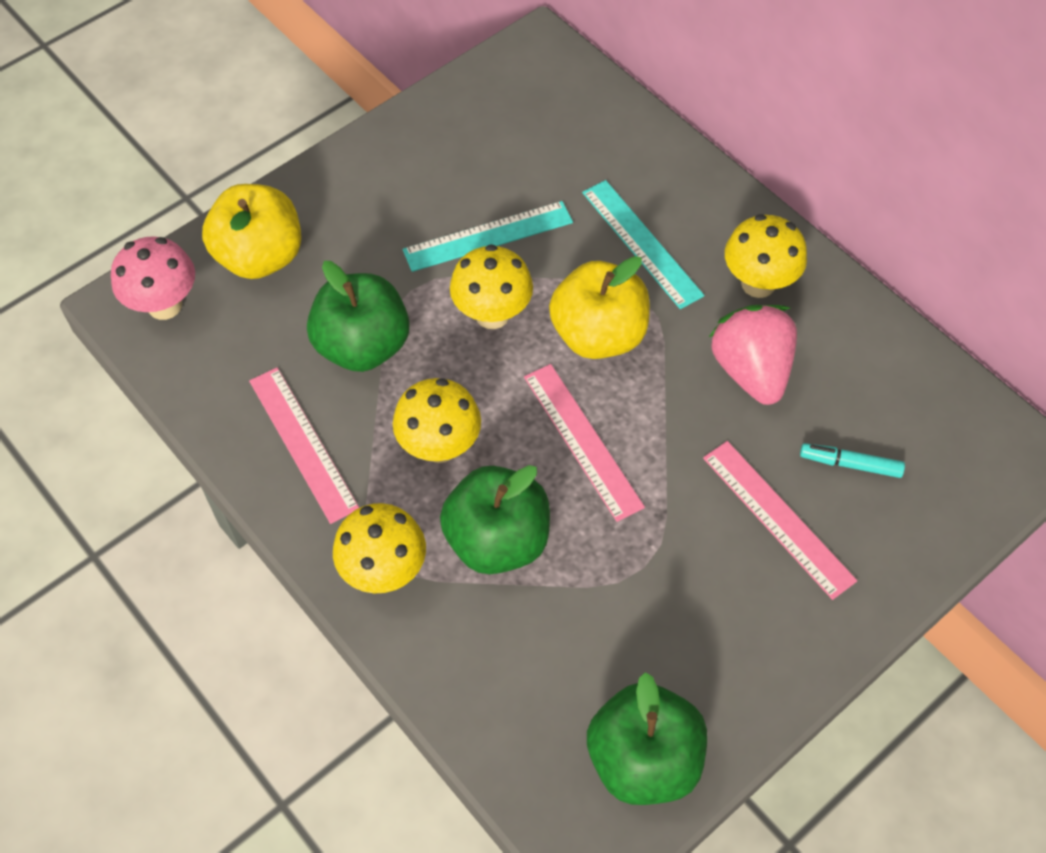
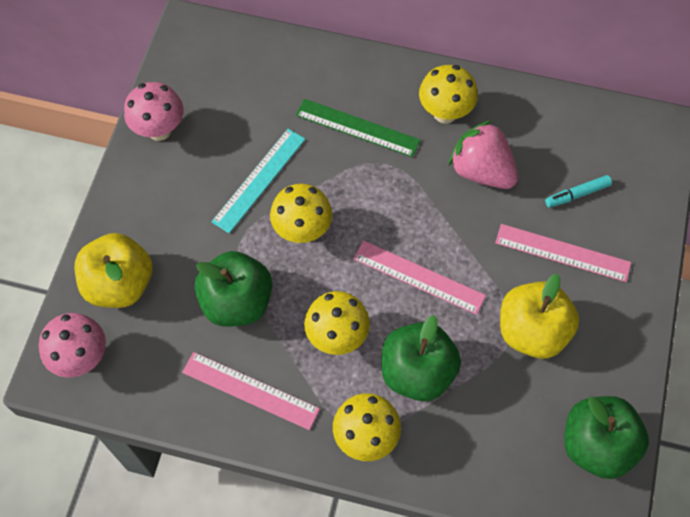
camera: 35 degrees left, 5 degrees up
(424, 128) = (159, 130): none -> pink mushroom
(598, 335) = (377, 203): yellow apple -> yellow apple (532, 331)
(642, 243) = (357, 127): turquoise ruler -> green ruler

